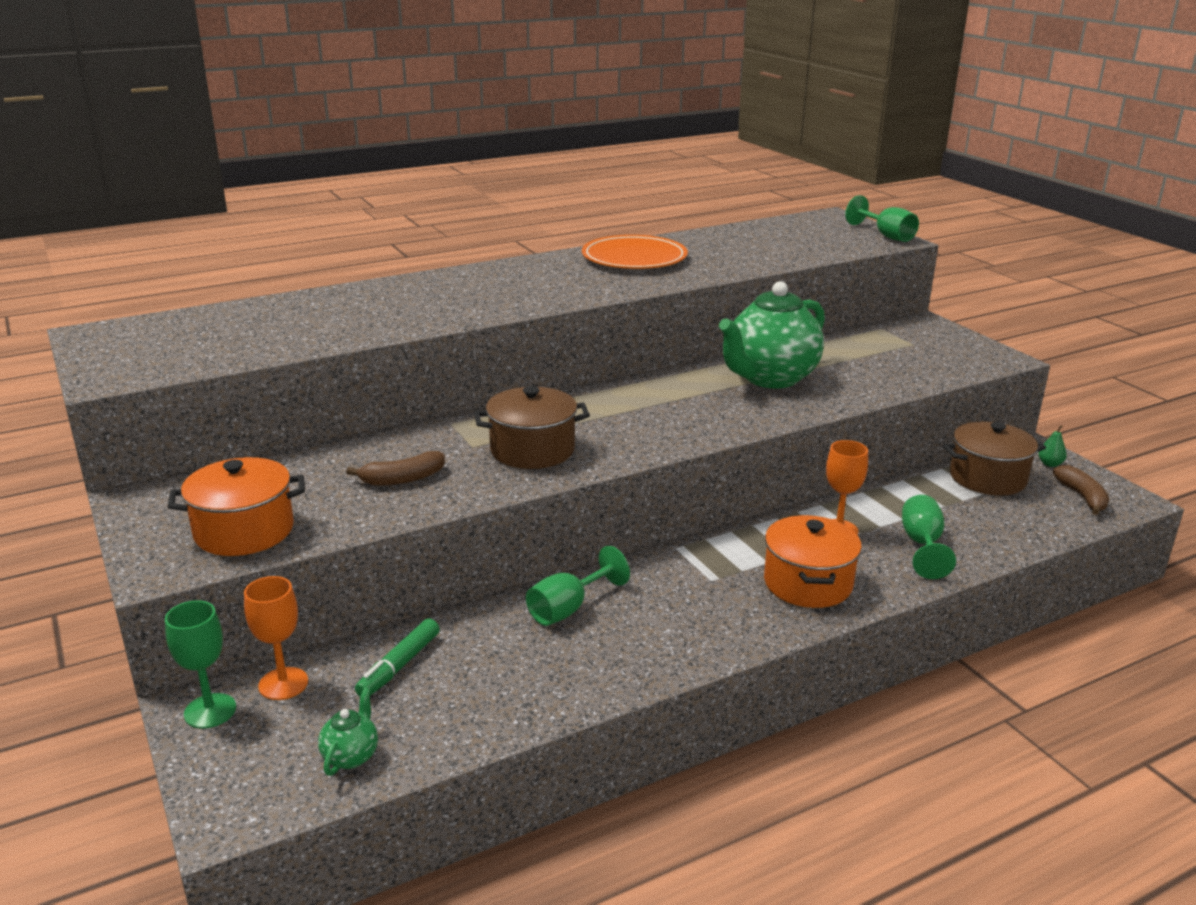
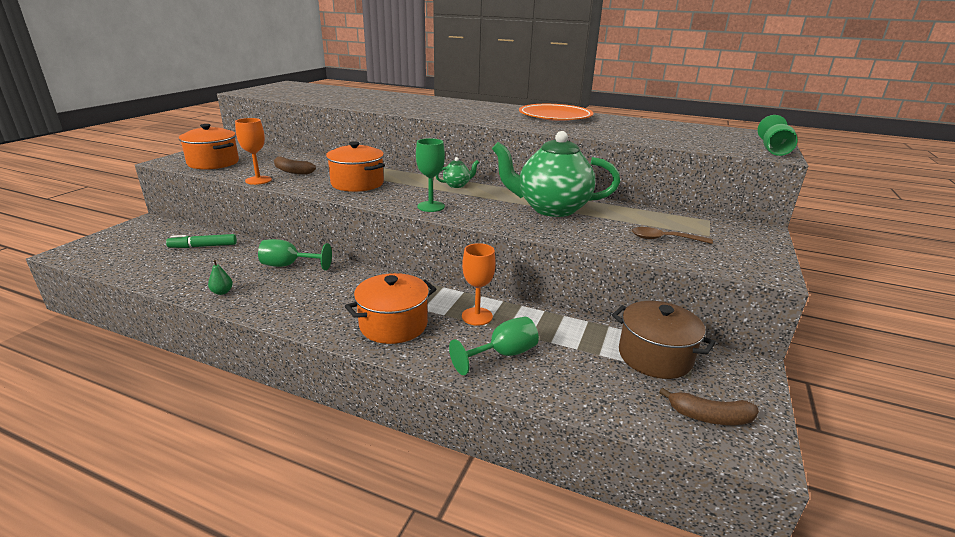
camera: 50 degrees right, 0 degrees up
(210, 711) = (144, 225): green goblet -> green goblet (431, 206)
(283, 684) = (173, 231): orange goblet -> orange goblet (258, 180)
(351, 756) = (123, 260): green teapot -> green teapot (457, 185)
(532, 450) = (357, 183): brown pot -> orange pot
(902, 364) = (664, 239): none -> brown spoon
(1050, 464) = (738, 382): green pear -> green pear (222, 292)
(1082, 497) = (709, 417): brown banana -> brown banana turned 60 degrees clockwise

